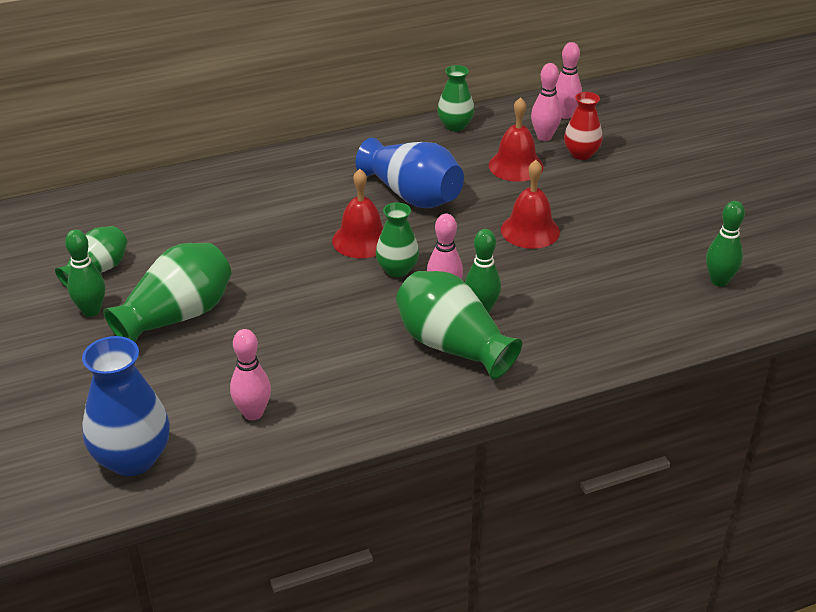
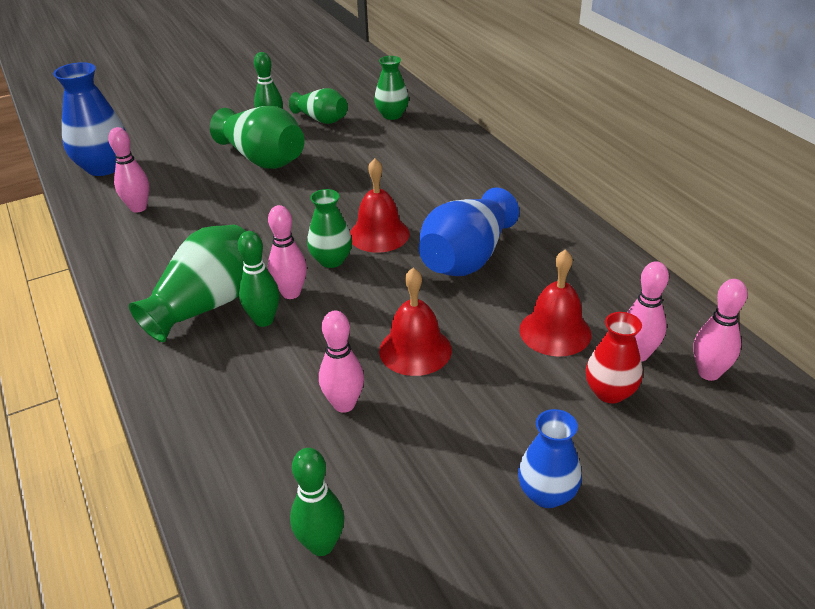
camera: 85 degrees right, 0 degrees up
(455, 126) = (627, 277): green vase -> green vase (392, 115)
(589, 268) = (344, 404): none -> pink bowling pin
(671, 190) = (547, 494): none -> blue vase

